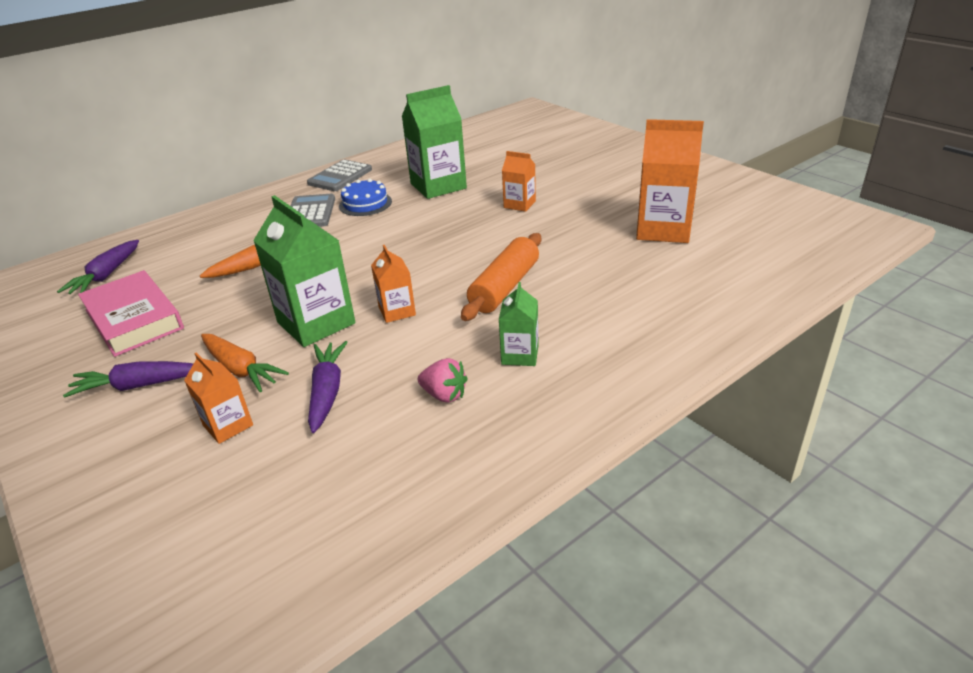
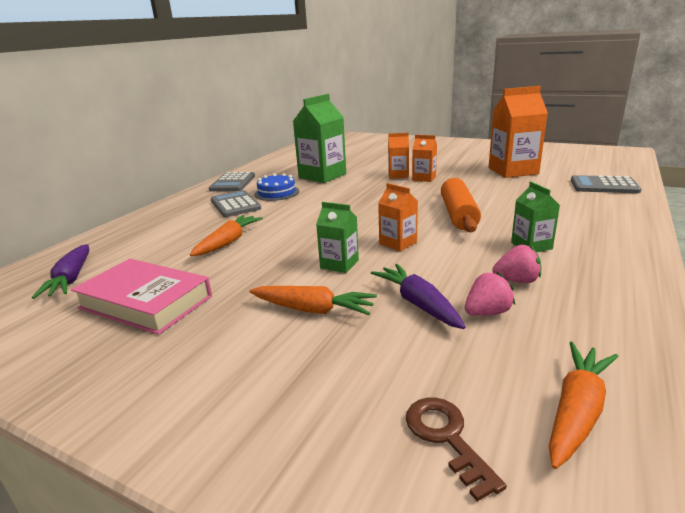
camera: 25 degrees left, 10 degrees down
(138, 386) = (217, 349): purple carrot -> none
(201, 520) = (446, 437): none -> brown key
(228, 425) = (360, 352): orange carton -> orange carton (424, 178)
(314, 539) = (577, 411): none -> orange carrot
(316, 323) = (339, 264): green carton -> green carton, size x0.54
(370, 422) = (487, 313): none -> pink strawberry
(740, 286) = (604, 186): none -> grey calculator

